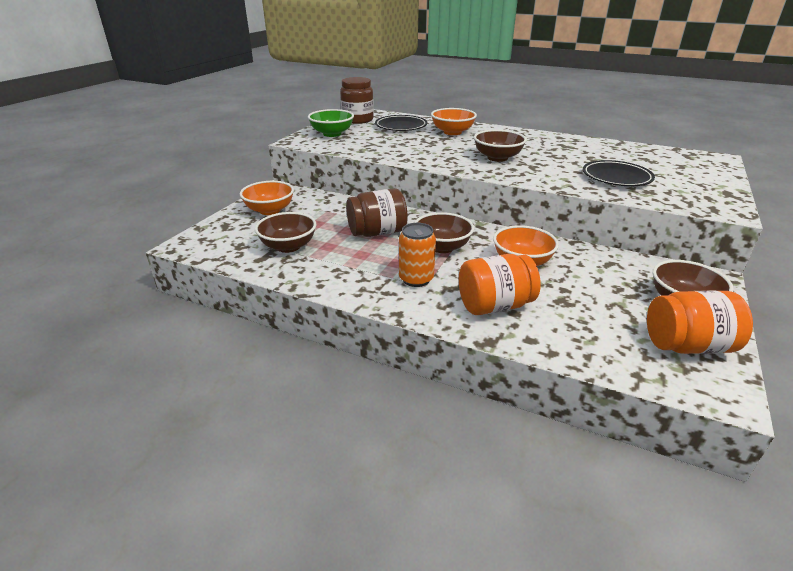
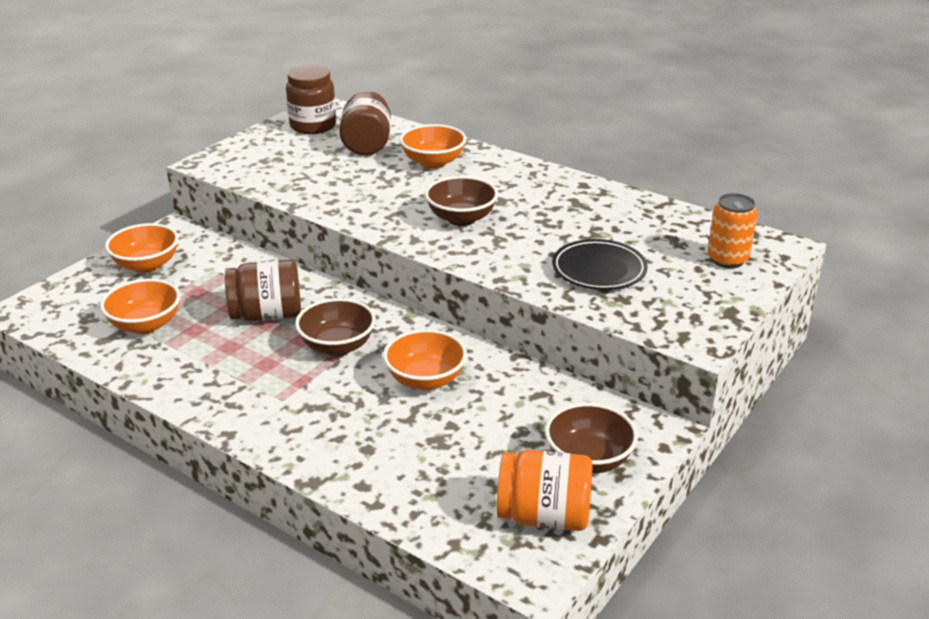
camera: 10 degrees right, 0 degrees up
(288, 246) = (145, 325): brown bowl -> orange bowl
(332, 134) = (261, 152): green bowl -> none
(401, 126) = (367, 144): black plate -> brown jar
(416, 279) = (277, 390): orange can -> orange can (727, 259)
(494, 305) = (349, 437): orange jar -> none

